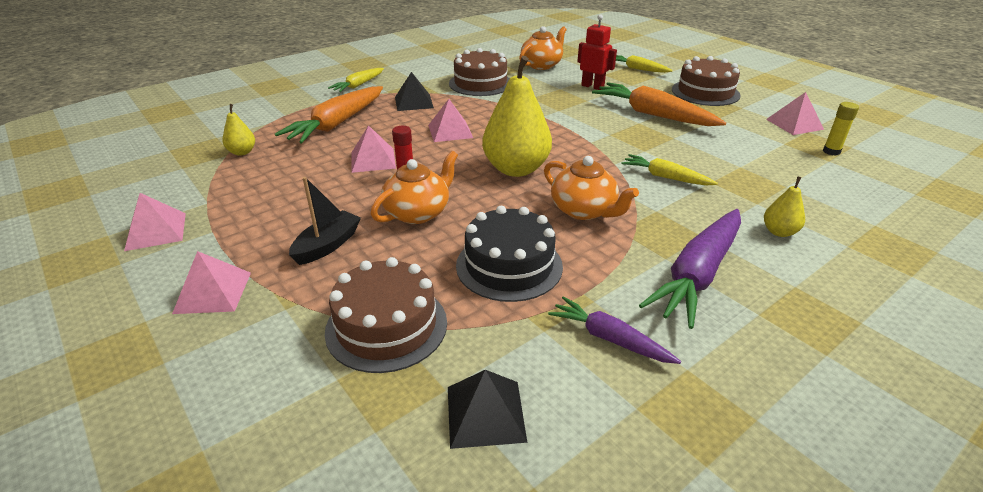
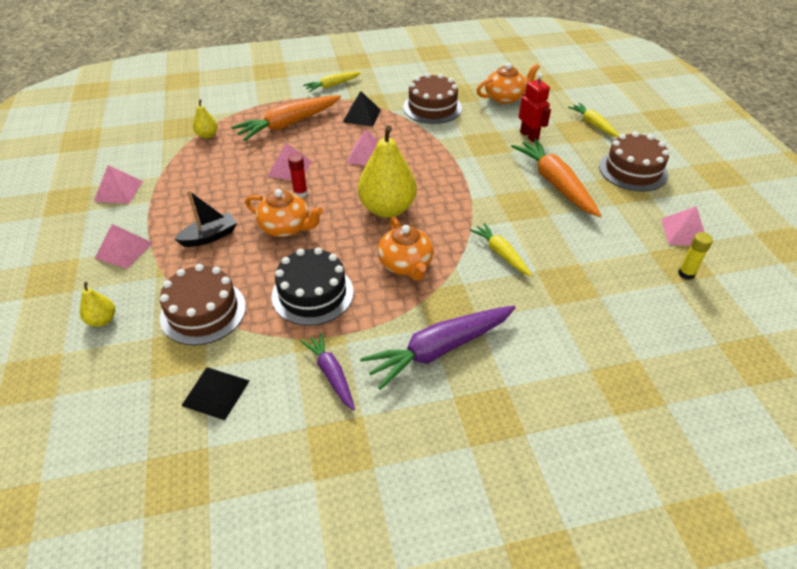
camera: 25 degrees right, 10 degrees up
(418, 212) = (286, 227): orange teapot -> orange teapot turned 45 degrees clockwise
(779, 232) = (544, 337): yellow pear -> yellow pear (102, 320)

